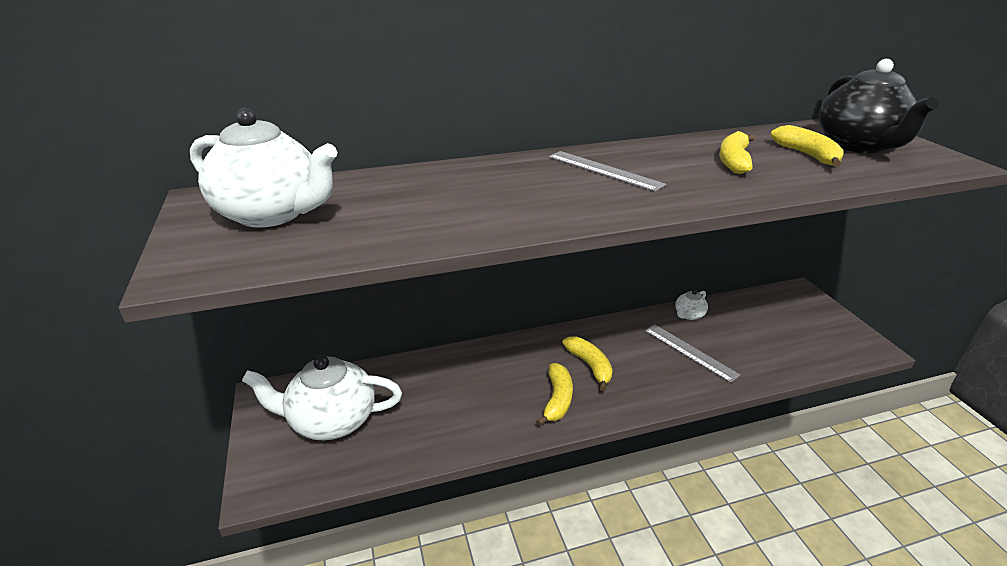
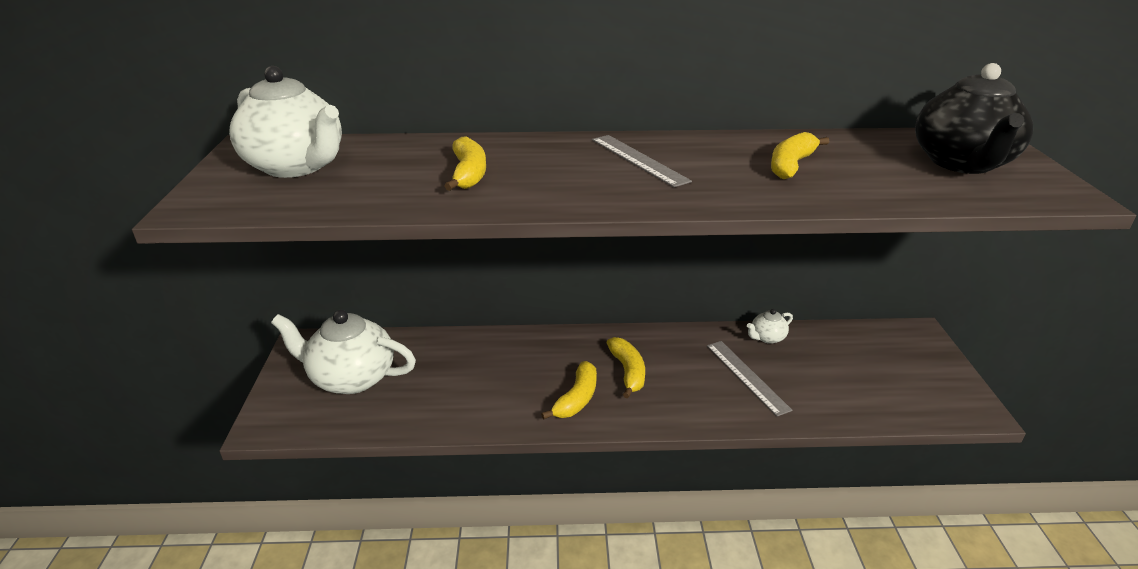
camera: 15 degrees right, 0 degrees up
(807, 155) = (886, 167): yellow banana -> yellow banana (468, 174)

